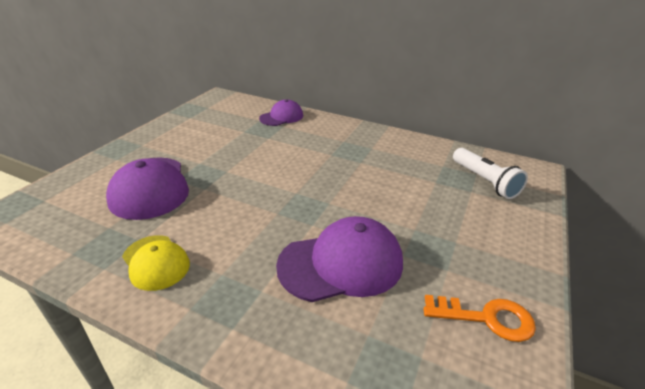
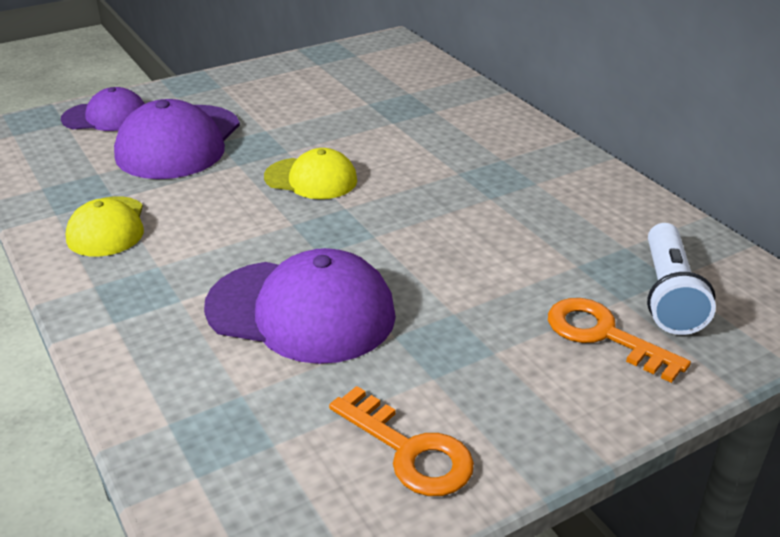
camera: 35 degrees right, 0 degrees up
(259, 183) = (311, 179): none -> yellow cap
(281, 117) = (448, 96): purple cap -> purple cap (106, 117)
(486, 212) = (603, 335): none -> orange key

